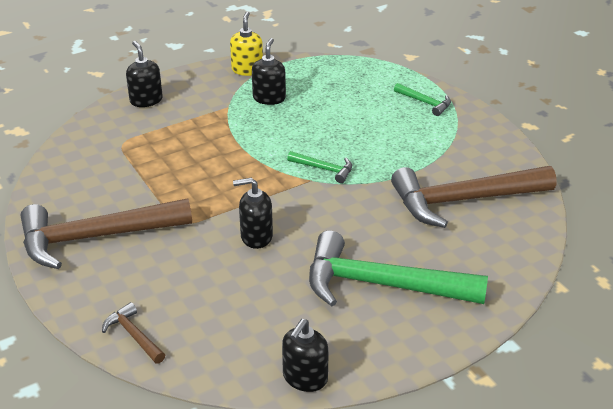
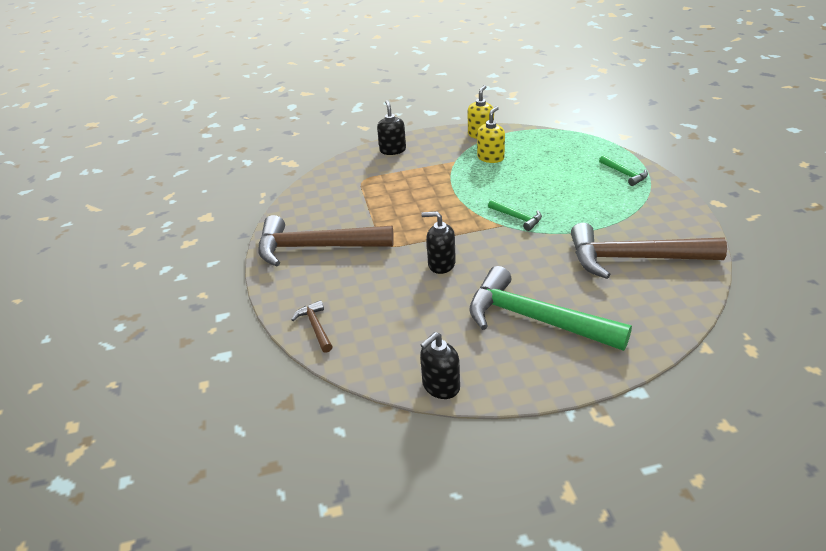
camera: 20 degrees right, 0 degrees up
(269, 98) = (490, 157): black soap dispenser -> yellow soap dispenser

